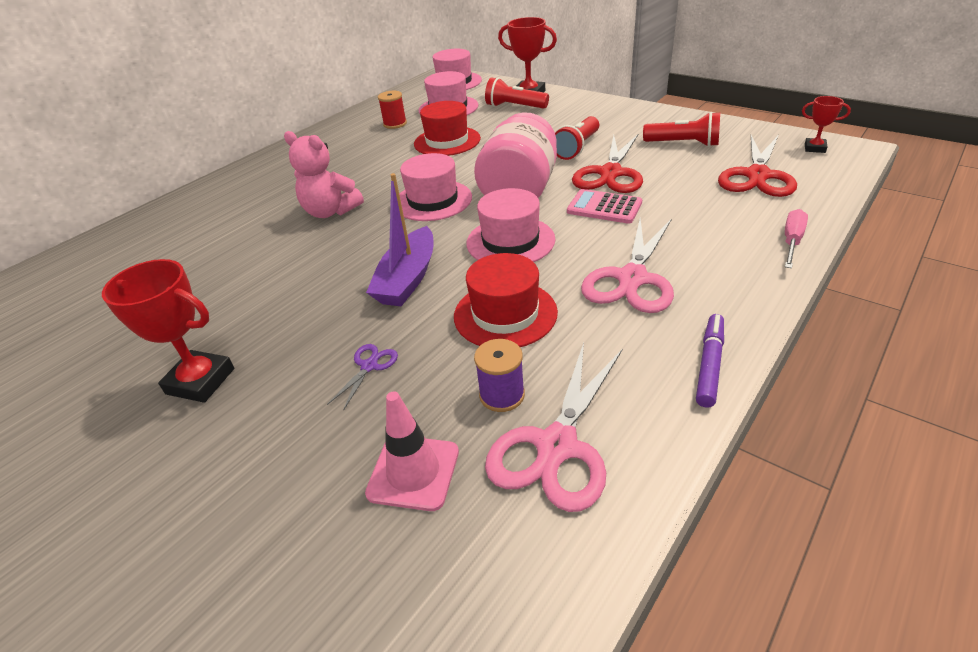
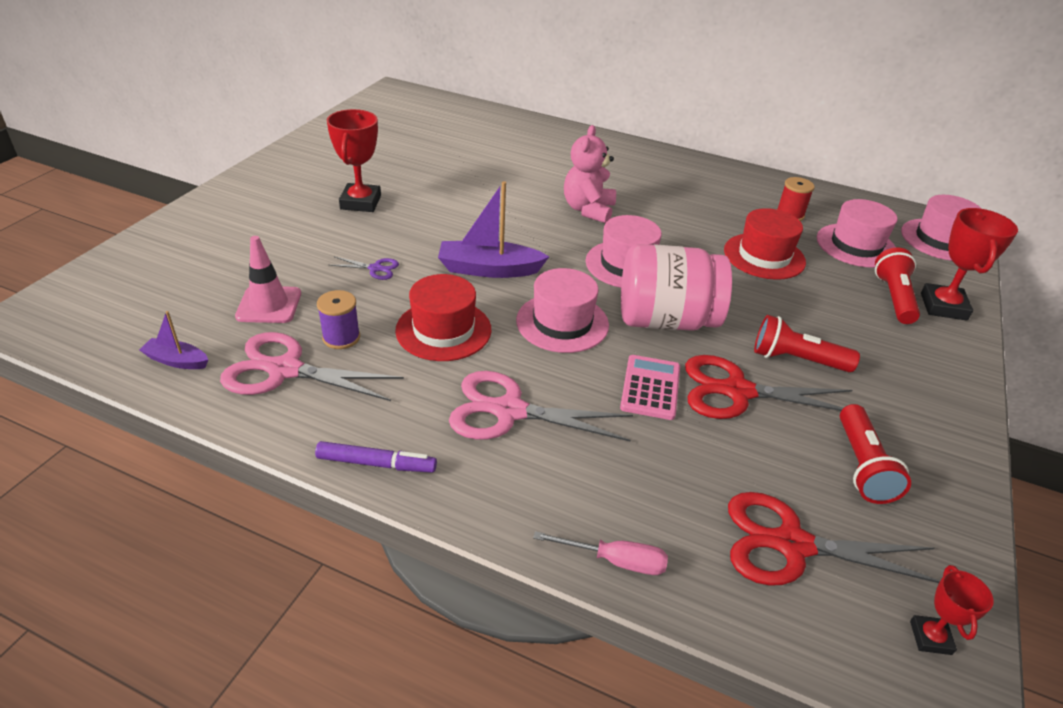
camera: 70 degrees right, 0 degrees up
(521, 578) = (177, 361): none -> purple boat

